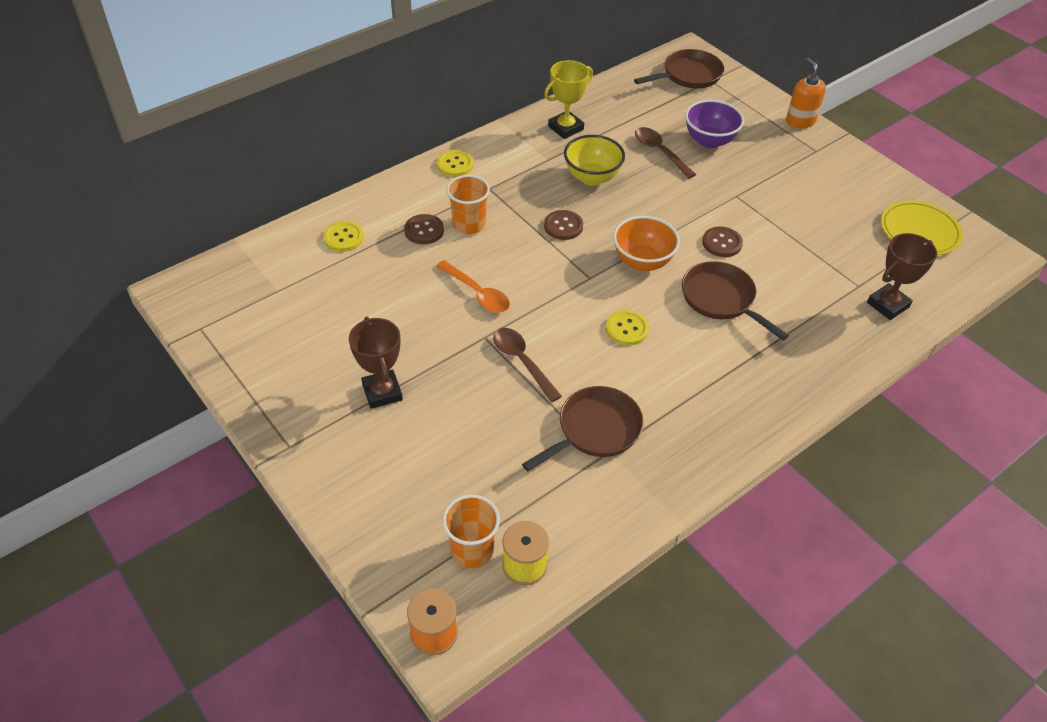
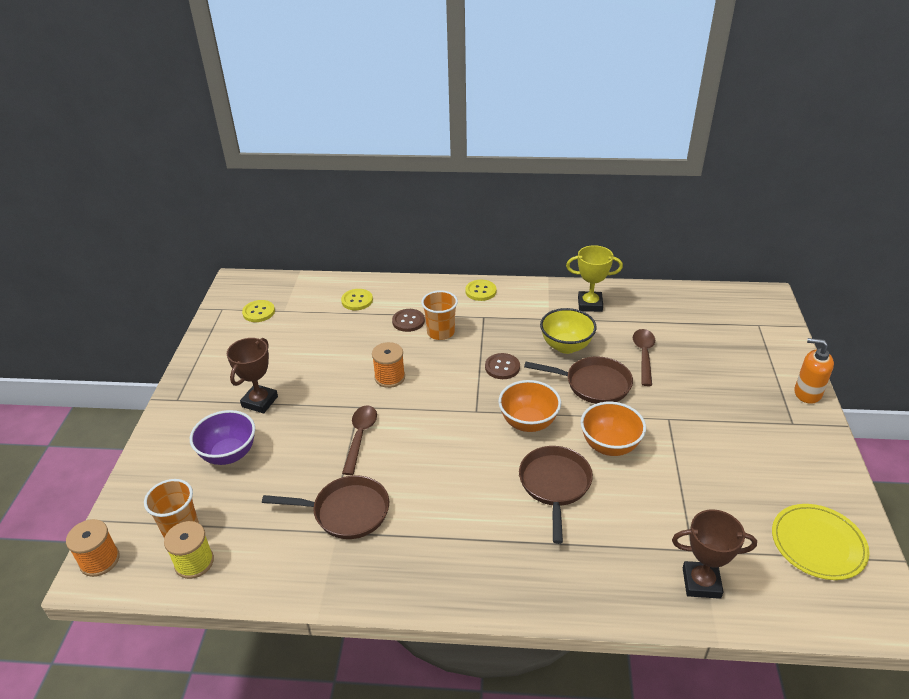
camera: 45 degrees right, 10 degrees down
(477, 293) = (390, 377): orange spoon -> orange spool
(627, 329) = (456, 461): yellow button -> yellow button (259, 312)
(688, 75) = (742, 313): brown pan -> brown pan (593, 384)
(709, 141) = (698, 368): purple bowl -> purple bowl (229, 454)
(722, 243) = (609, 446): brown button -> orange bowl
(800, 121) = (807, 393): orange soap dispenser -> orange soap dispenser turned 90 degrees counterclockwise

